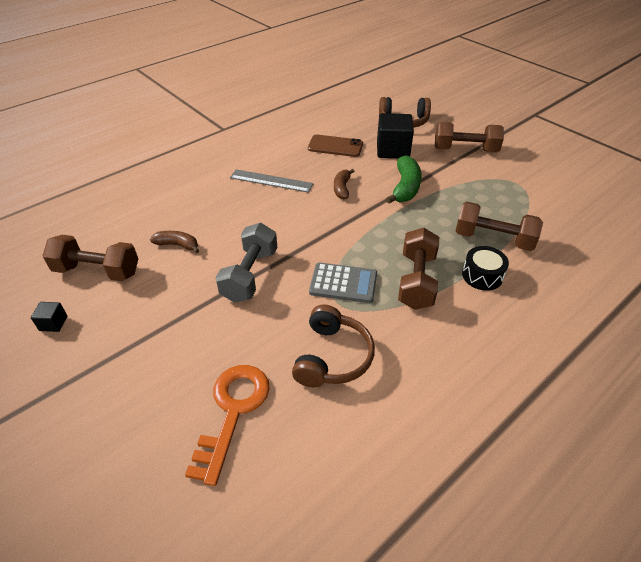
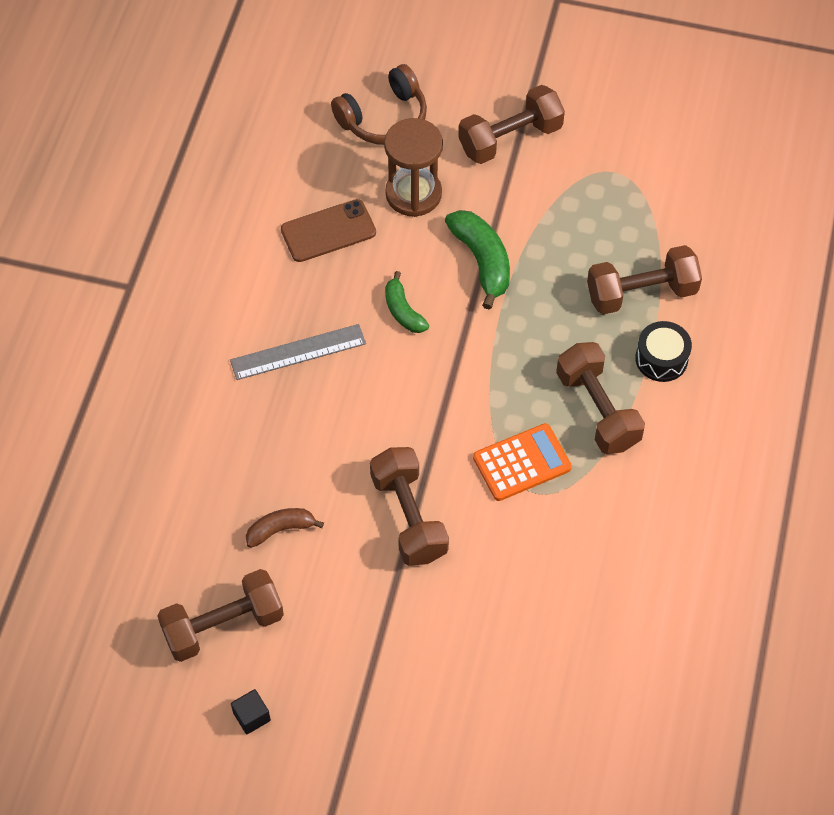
camera: 35 degrees left, 15 degrees up
(233, 411) = (536, 679): orange key -> none
(250, 275) = (409, 517): grey dumbbell -> brown dumbbell
(332, 357) = (582, 561): brown headphones -> none
(342, 188) = (403, 311): brown banana -> green banana
(343, 283) = (522, 463): grey calculator -> orange calculator
(392, 150) = (413, 194): black cube -> brown hourglass

